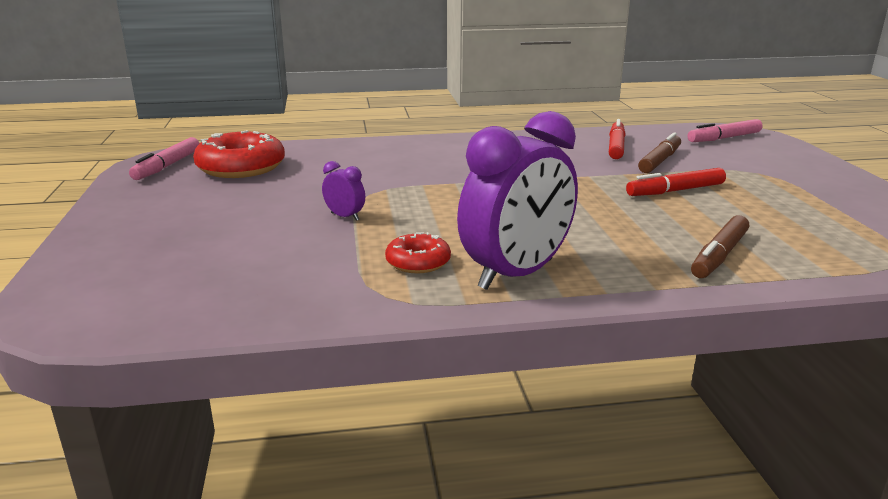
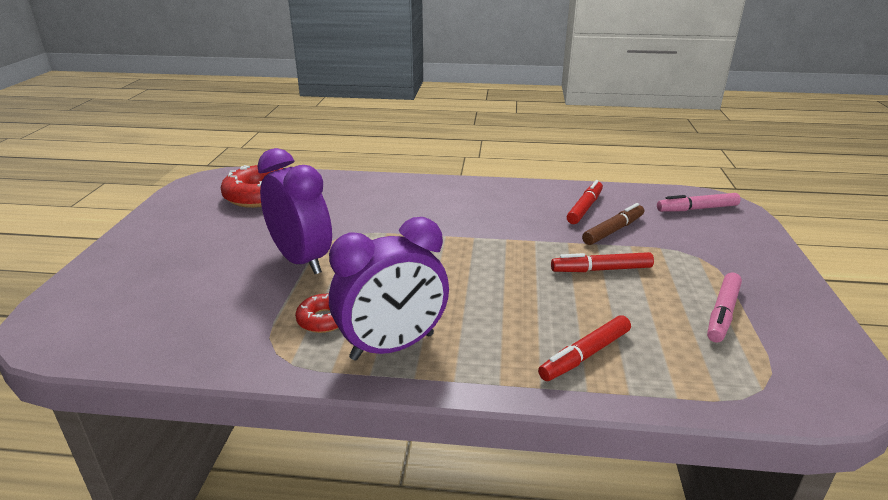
camera: 15 degrees right, 5 degrees up
(168, 166) = (208, 187): pink marker -> pink marker (722, 313)
(345, 216) = (301, 260): purple clock -> purple clock, size x2.40
(719, 255) = (585, 355): brown marker -> red marker

